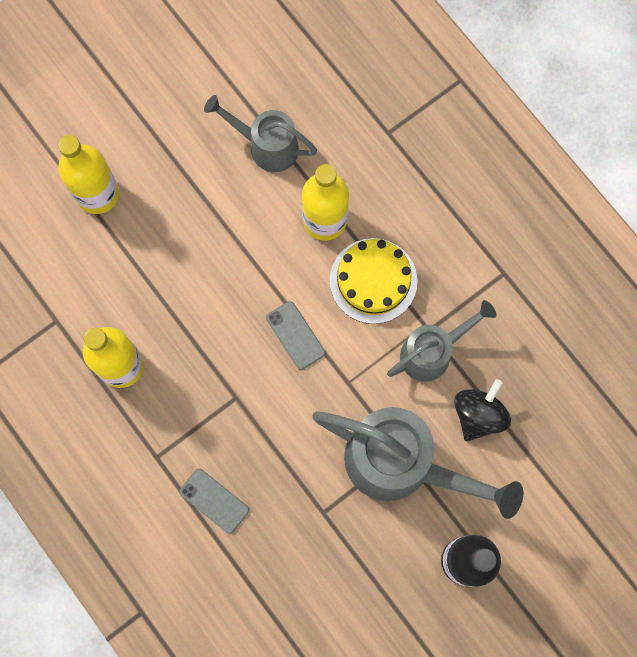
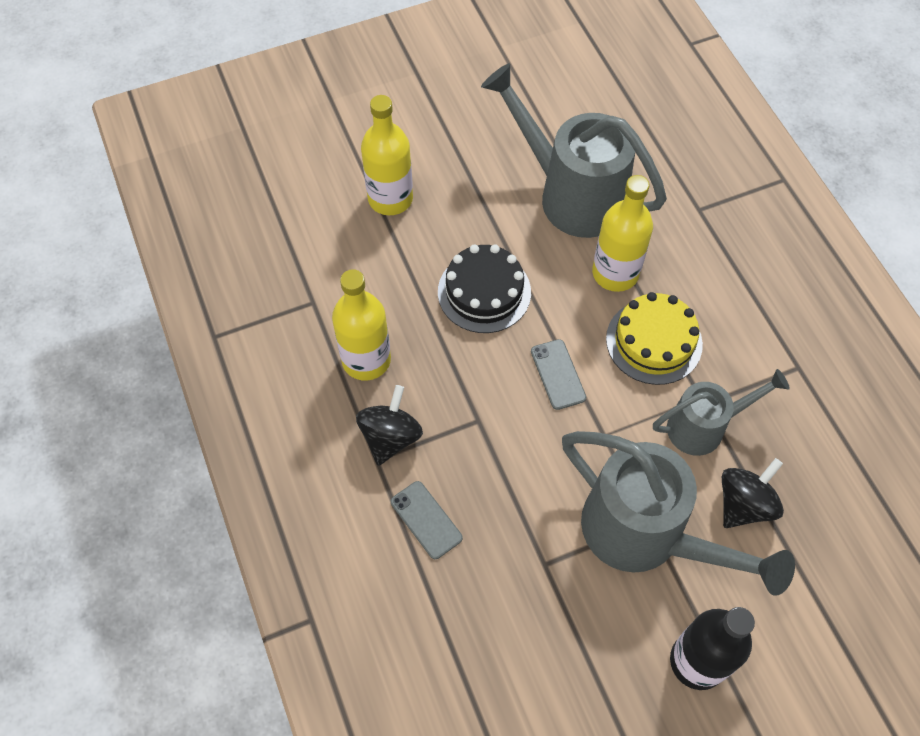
camera: 15 degrees right, 15 degrees down
(163, 433) = (390, 437): none -> black spinning top
(210, 270) = (484, 292): none -> black cake
(266, 146) = (571, 194): grey watering can -> grey watering can, size x1.71

